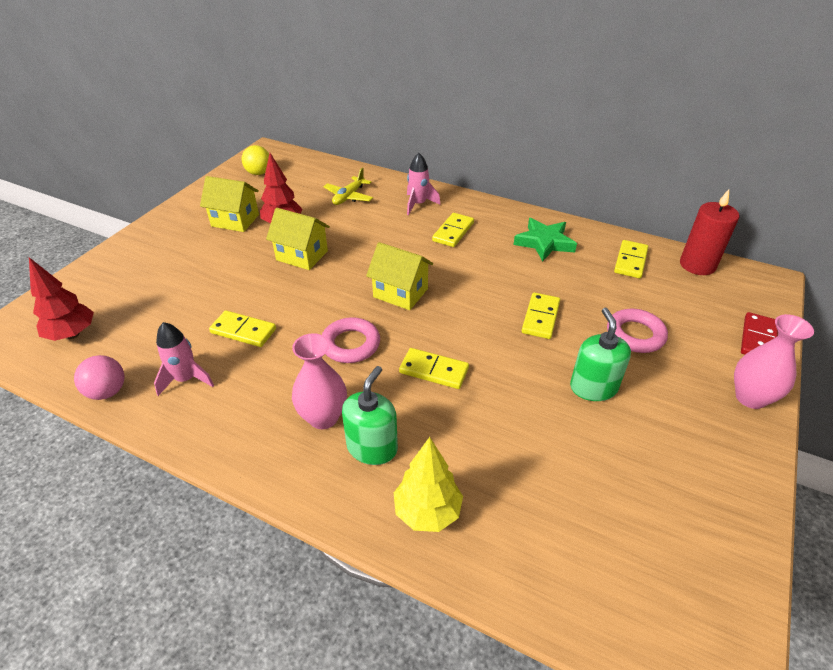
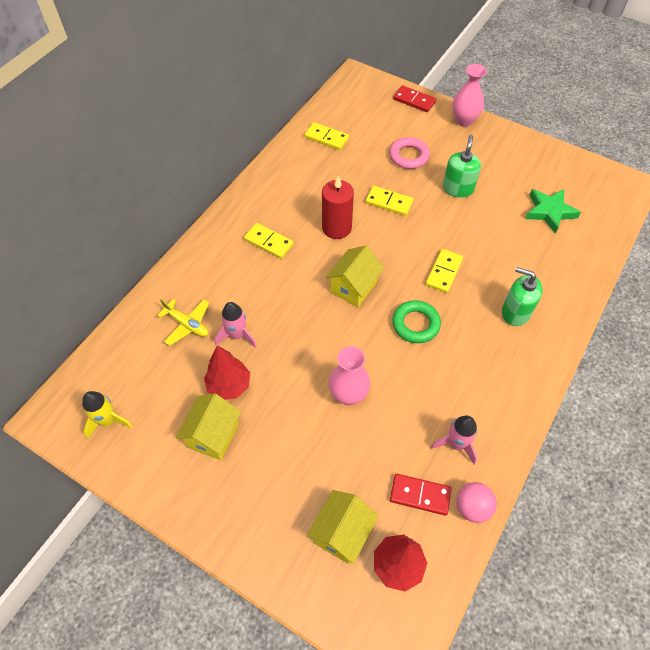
camera: 85 degrees left, 15 degrees up
(136, 349) = (420, 495): none -> red domino
(243, 331) = (397, 406): yellow domino -> none
(259, 173) = (108, 421): yellow ball -> yellow rocket
(302, 255) = (289, 365): yellow house -> yellow house (341, 533)
(323, 417) = (491, 341): pink vase -> pink vase (348, 394)
(350, 344) = (415, 324): pink ring -> green ring
(418, 204) = (216, 264): pink rocket -> pink rocket (237, 335)
(427, 512) = (560, 285): yellow tree -> none
(544, 243) = (295, 183): green star -> green star (549, 212)
(593, 387) = (458, 188): green soap dispenser -> green soap dispenser turned 105 degrees clockwise
(697, 265) = (335, 104): red candle -> red candle (336, 228)

